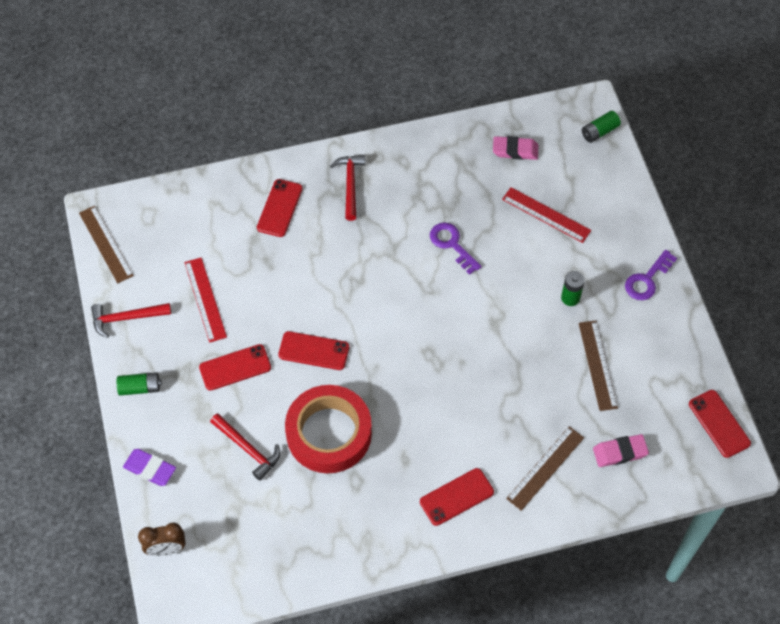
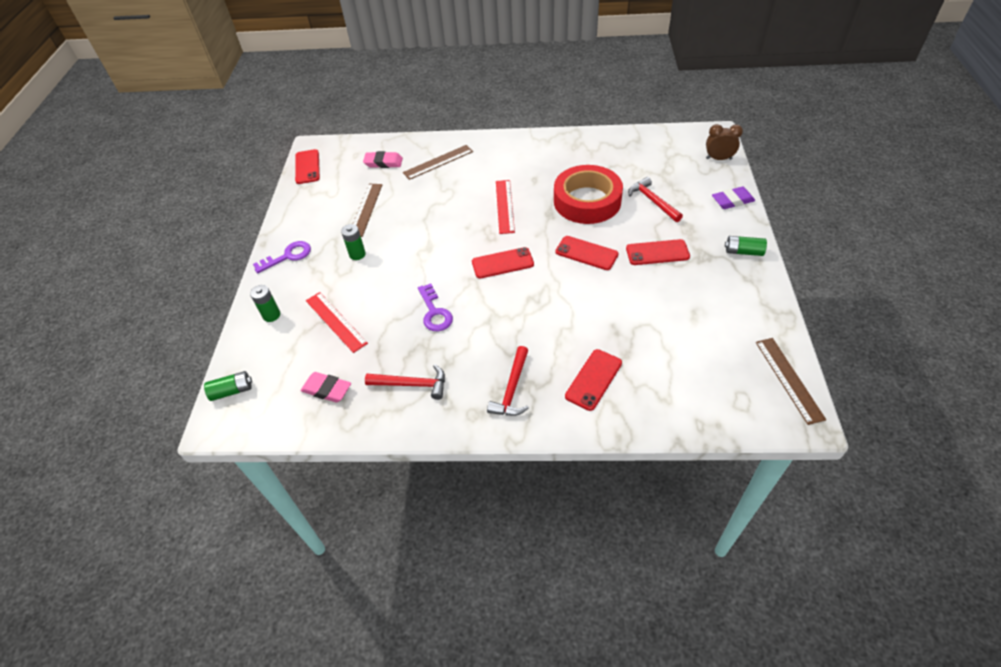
camera: 160 degrees left, 10 degrees down
(126, 318) = (760, 306): red hammer -> red hammer (412, 384)
(150, 469) = (732, 201): purple eraser -> purple eraser turned 60 degrees counterclockwise
(205, 299) = (681, 308): red ruler -> red ruler (505, 206)
(456, 497) = (506, 157): red phone -> red phone (502, 263)
(615, 208) = (271, 315): none -> green battery

